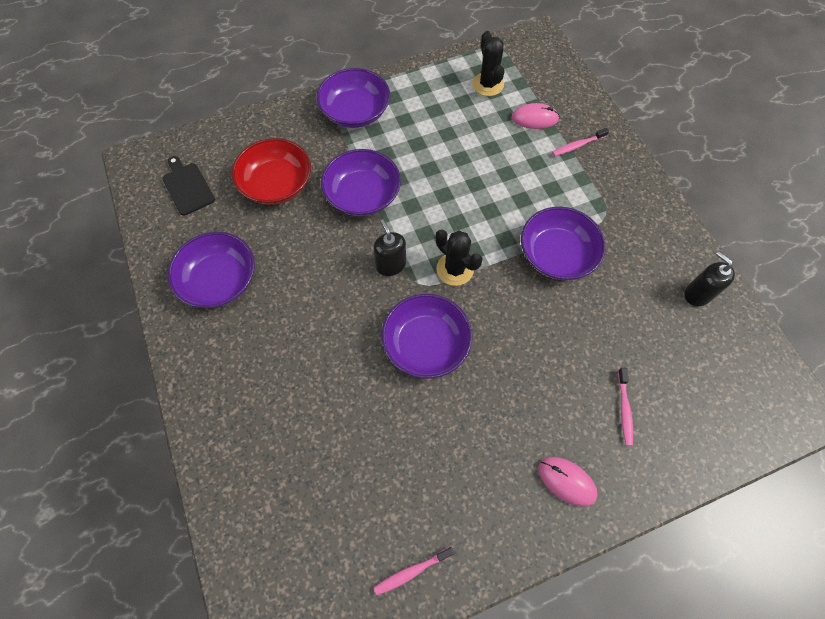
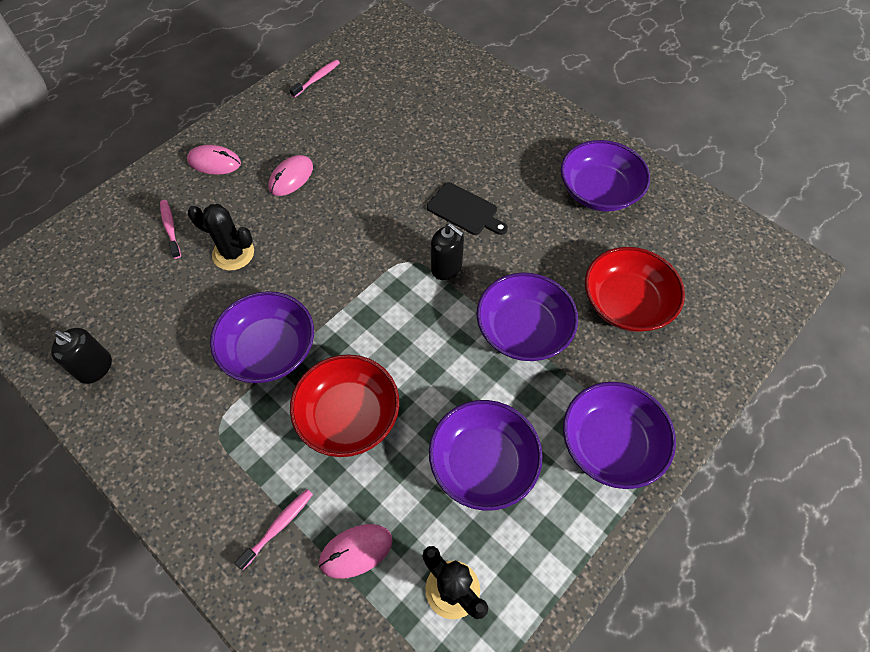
camera: 155 degrees right, 5 degrees down
(187, 187) = (714, 261): black cutting board -> black cutting board (464, 210)
(426, 344) = (374, 212): purple bowl -> purple bowl (483, 463)
(455, 269) = (377, 289): black cactus -> black cactus (233, 253)
(490, 422) = (291, 177): none -> pink mouse
(513, 188) = (348, 415): none -> red bowl

